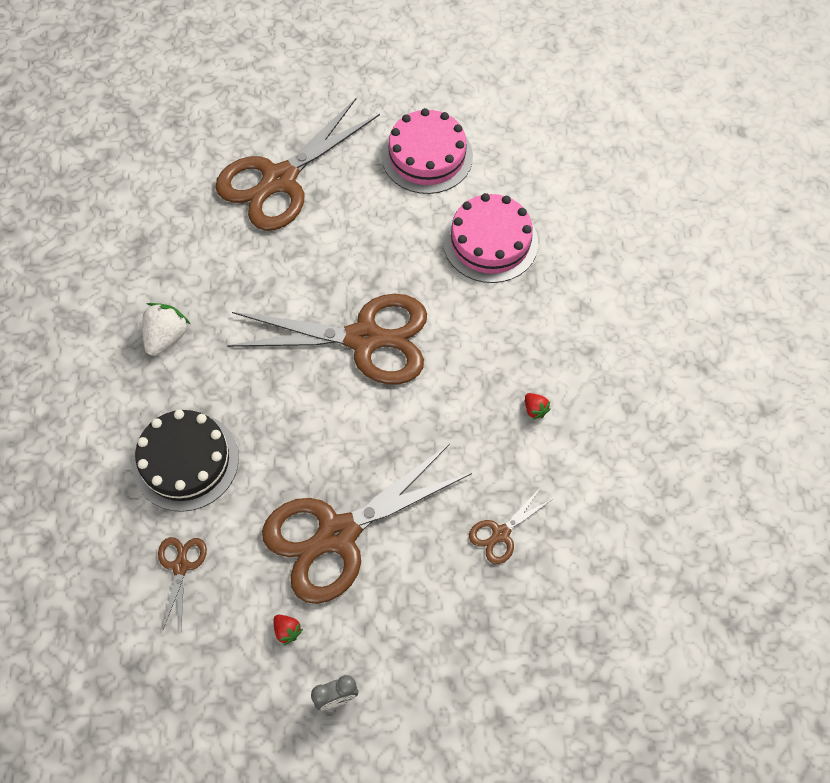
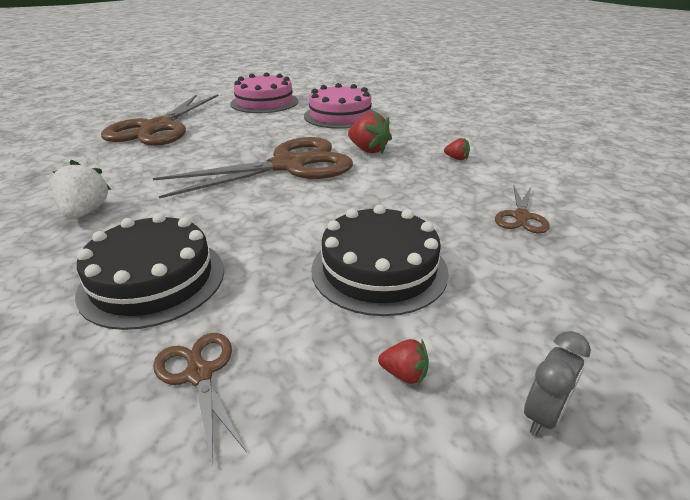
camera: 30 degrees left, 30 degrees down
(338, 534) = (379, 269): brown scissors -> black cake
(461, 345) = (368, 150): none -> red strawberry

